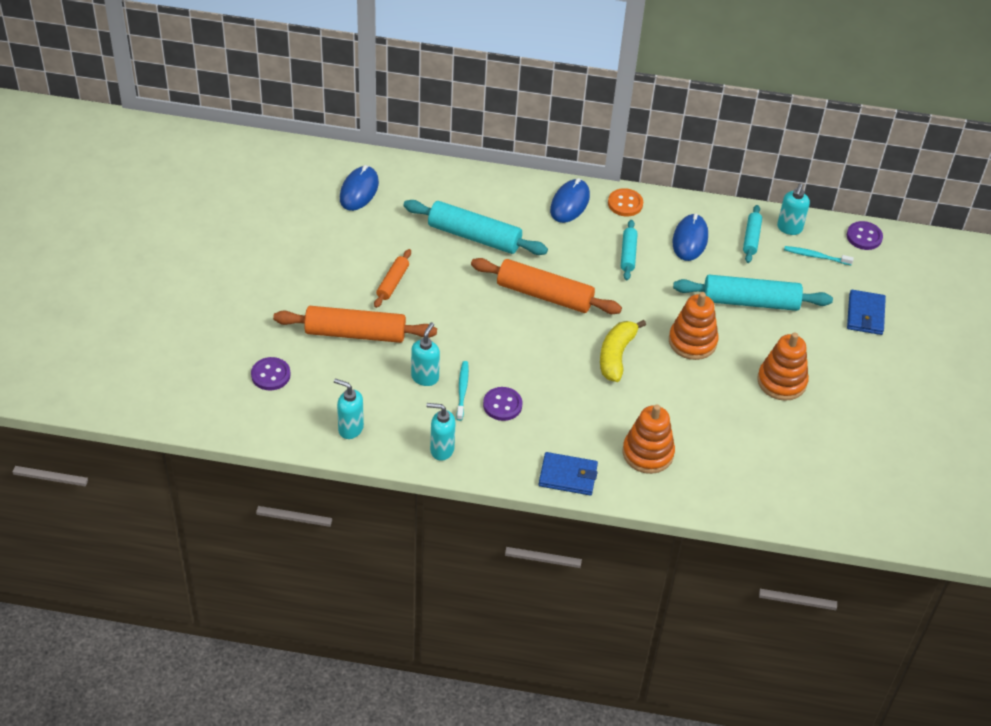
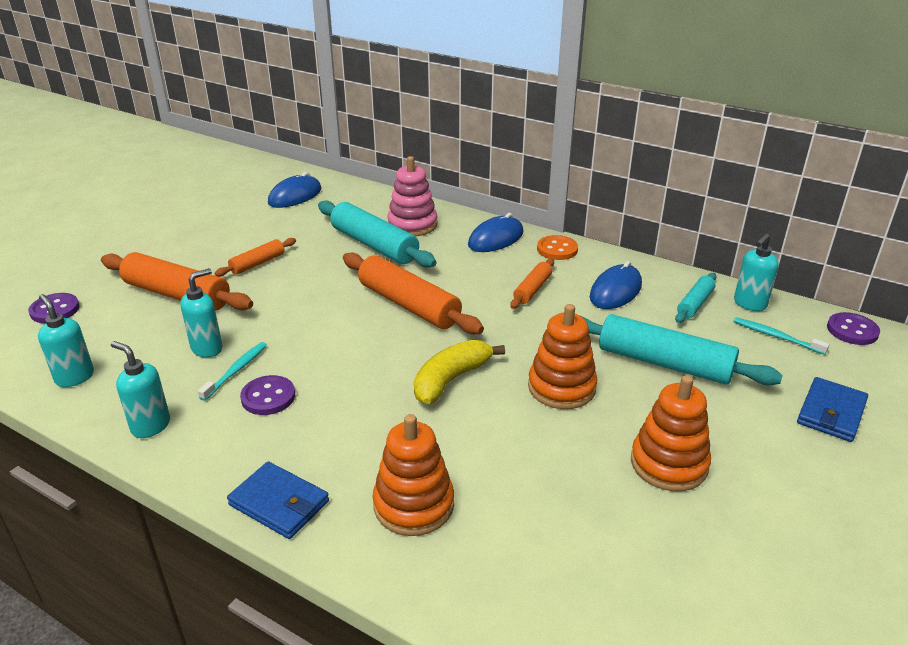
camera: 25 degrees right, 15 degrees down
(490, 203) = (412, 225): none -> pink stacking toy
(628, 254) = (532, 289): turquoise rolling pin -> orange rolling pin

